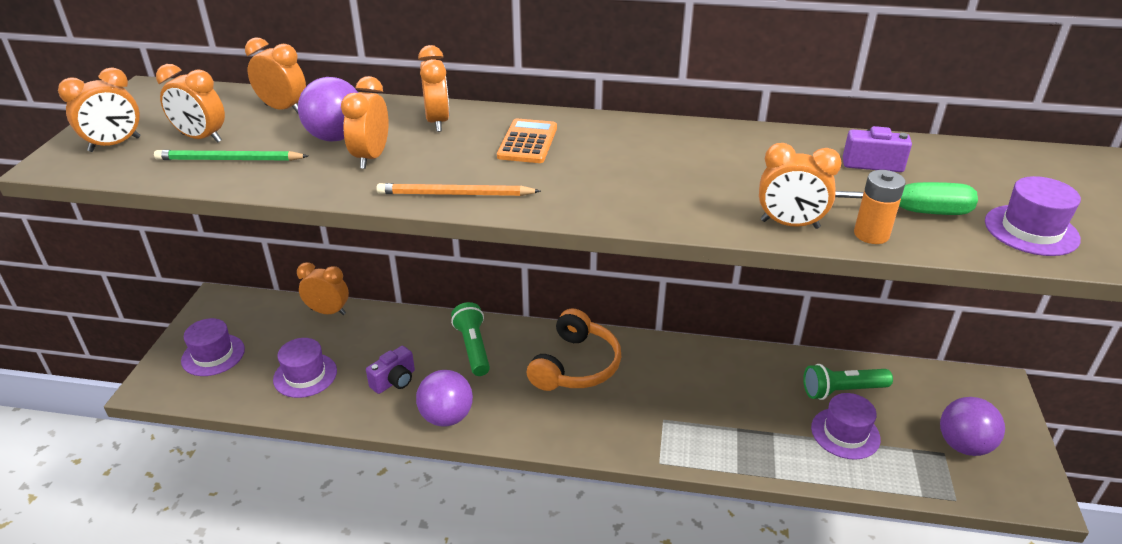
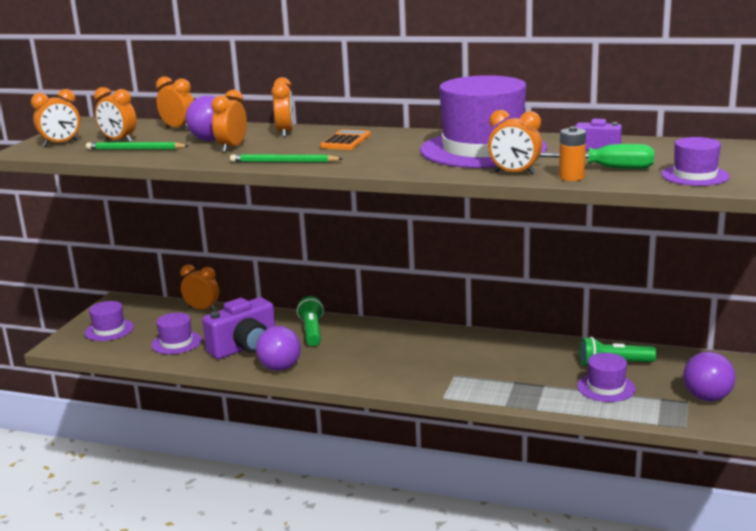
camera: 10 degrees right, 15 degrees down
(394, 381) = (244, 347): purple camera -> purple camera, size x1.85
(455, 194) = (283, 162): orange pencil -> green pencil
(575, 365) = (392, 343): orange headphones -> none
(722, 164) = (483, 149): none -> purple hat

